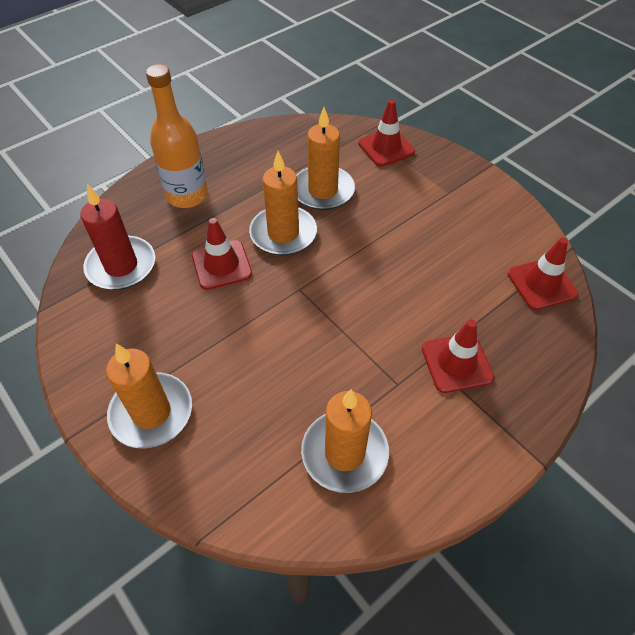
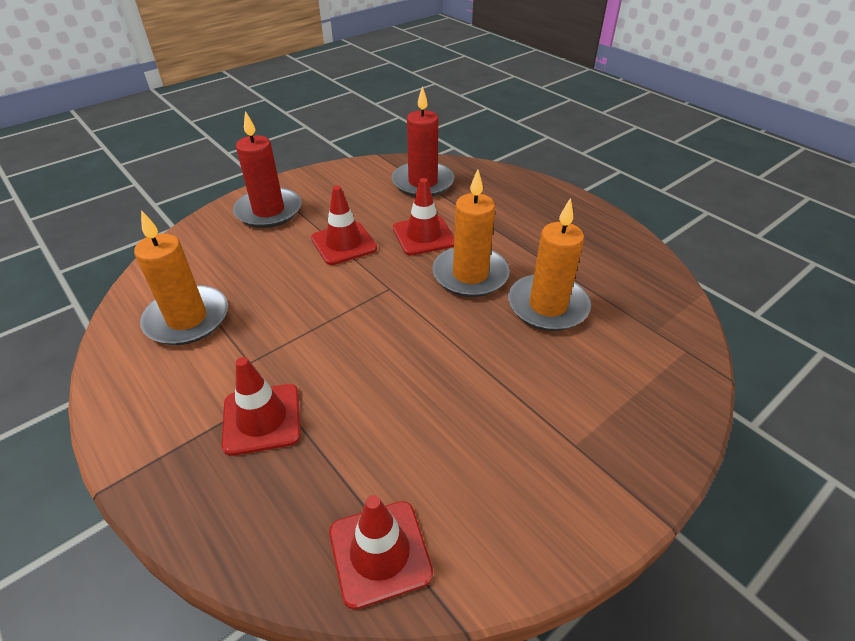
camera: 90 degrees right, 10 degrees down
(151, 412) = (268, 211): orange candle -> red candle
(187, 195) = (519, 209): orange bottle -> none
(386, 148) = (658, 373): red traffic cone -> red traffic cone (344, 243)

